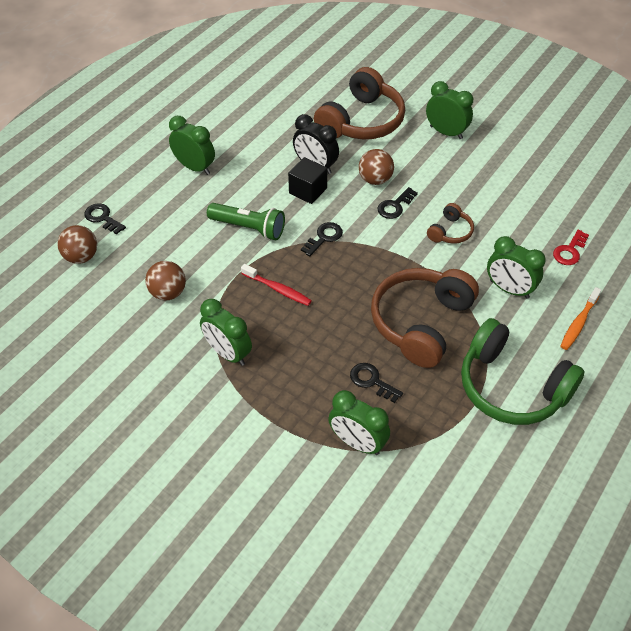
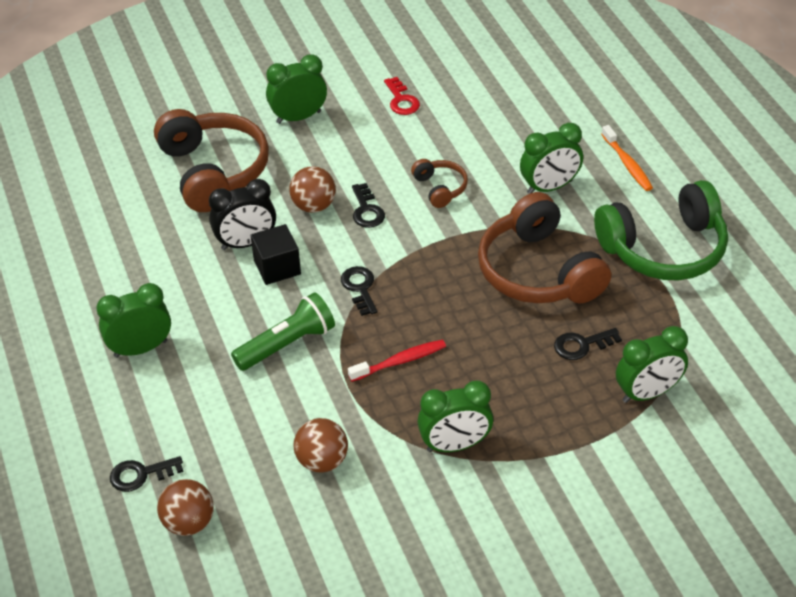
camera: 55 degrees left, 5 degrees down
(569, 251) = (538, 121): red key -> red key (401, 100)

